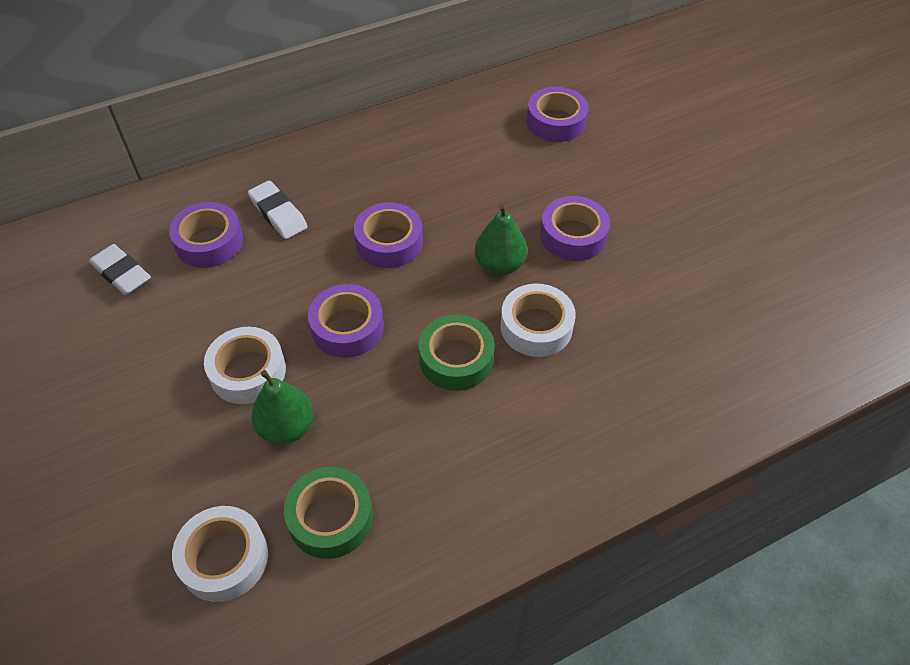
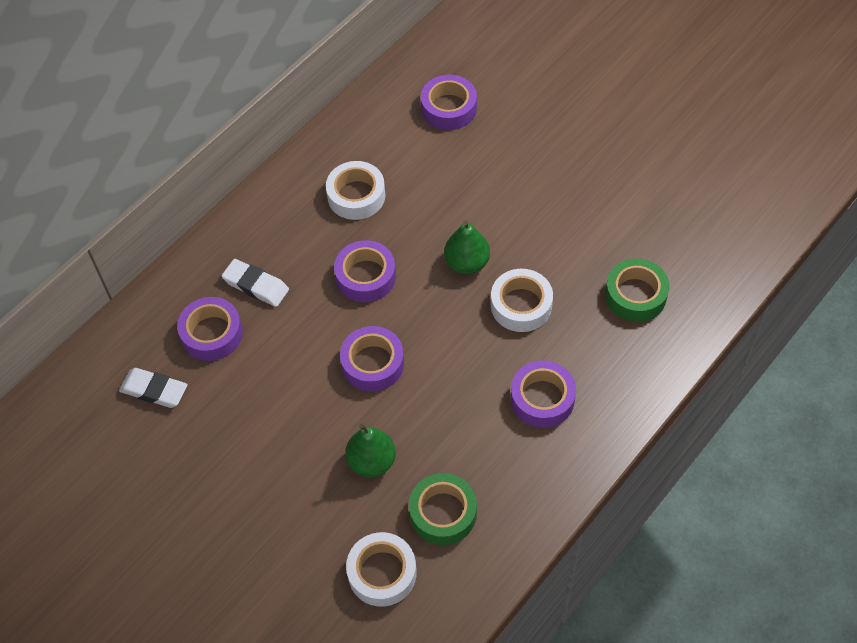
camera: 20 degrees left, 5 degrees up
(248, 371) = (314, 430): white tape -> white tape (356, 196)
(456, 359) = (472, 356): green tape -> green tape (635, 295)
(573, 235) = (513, 214): purple tape -> purple tape (542, 398)

